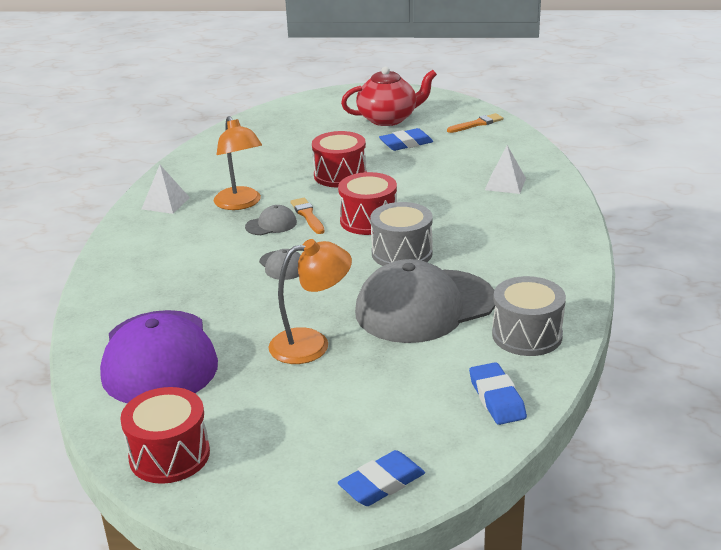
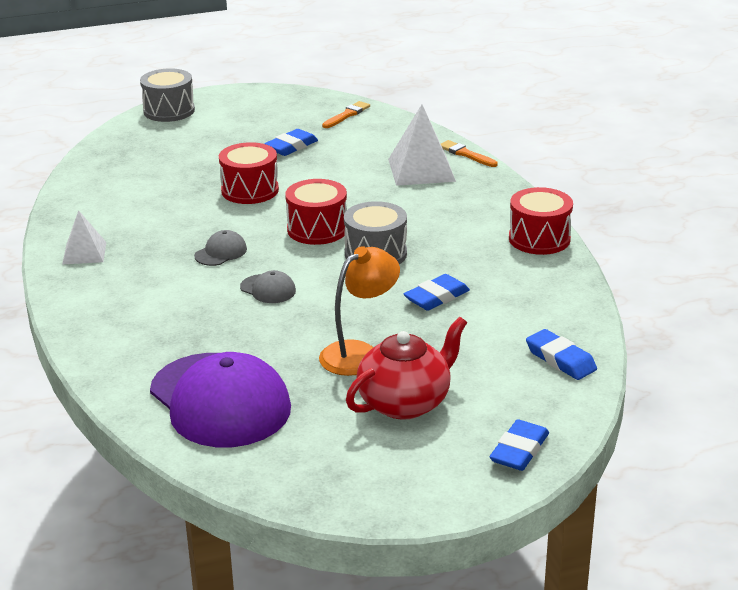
camera: 25 degrees left, 0 degrees up
(169, 455) = (310, 479): red drum -> red drum (539, 239)
(240, 204) = (169, 238): orange lamp -> none
(307, 215) = (250, 236): orange brush -> orange brush (466, 154)
(388, 119) = (251, 124): red teapot -> red teapot (405, 403)
(424, 306) = (436, 297): grey cap -> blue eraser
(505, 184) = (421, 170): white pyramid -> white pyramid, size x1.64
(527, 335) = (545, 302): grey drum -> grey drum (169, 111)

